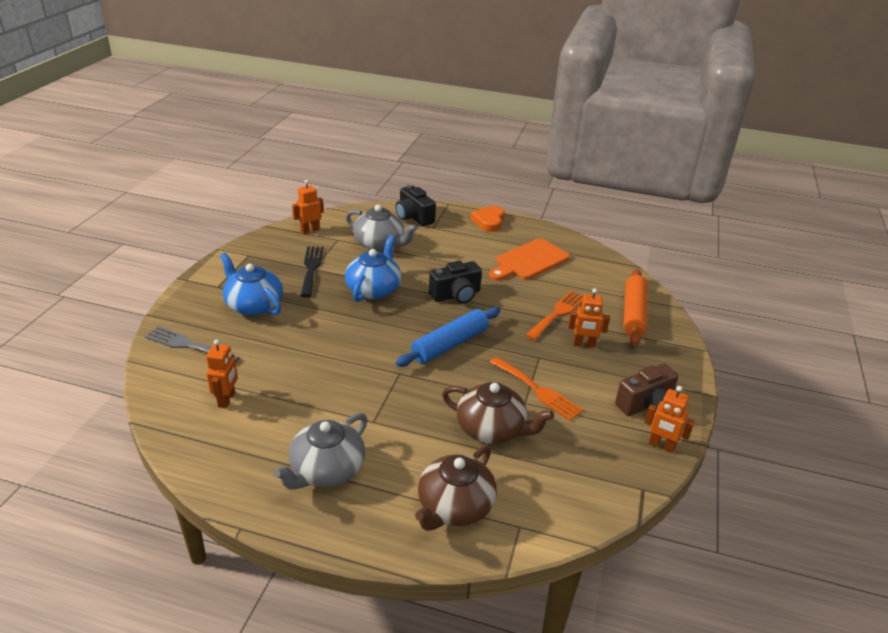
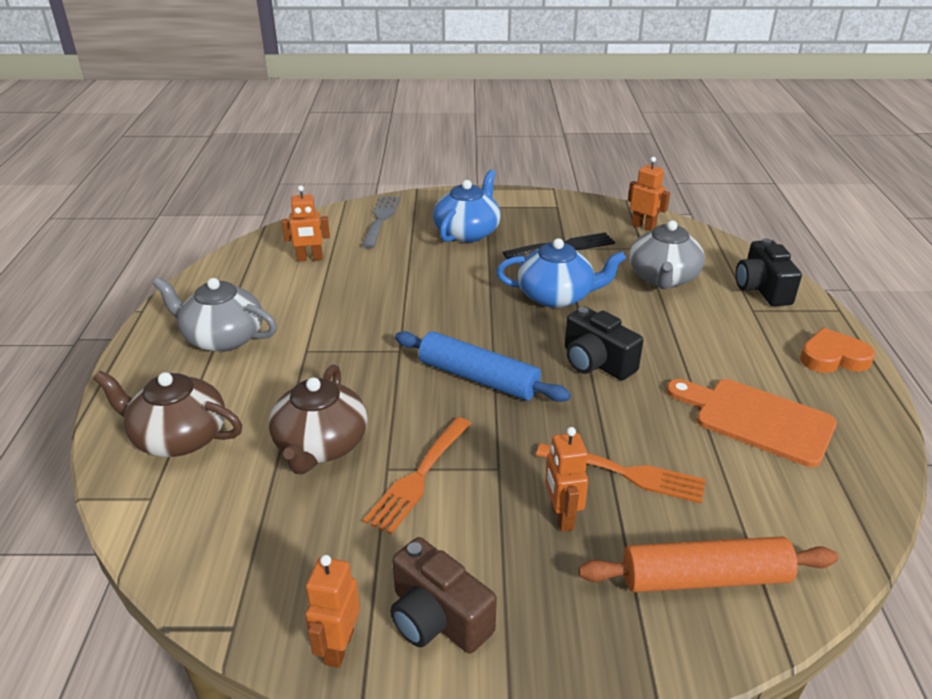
camera: 75 degrees right, 0 degrees up
(414, 217) = (762, 289): black camera -> black camera turned 45 degrees counterclockwise

